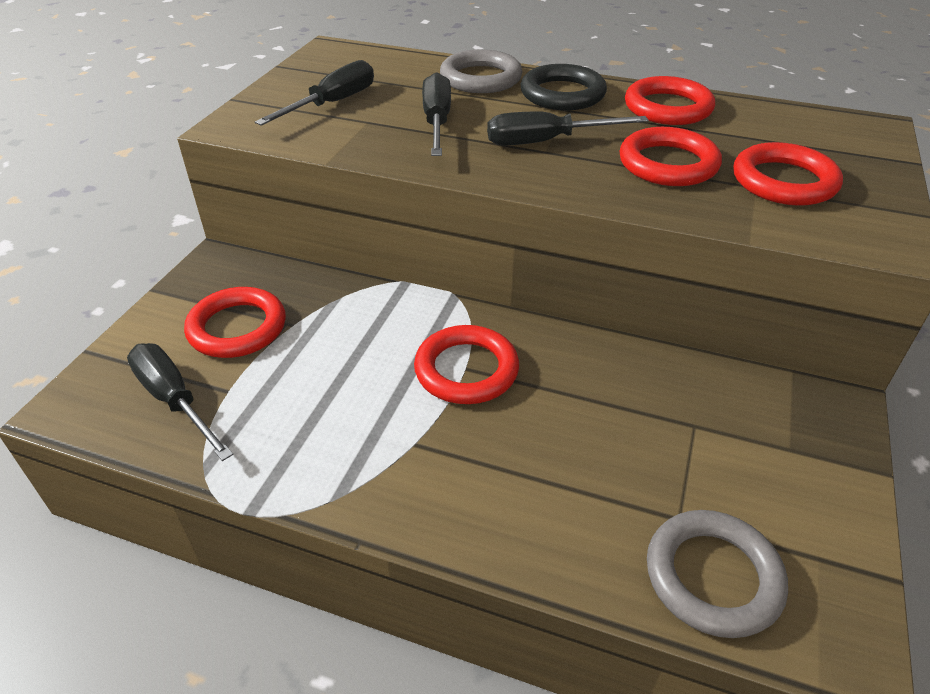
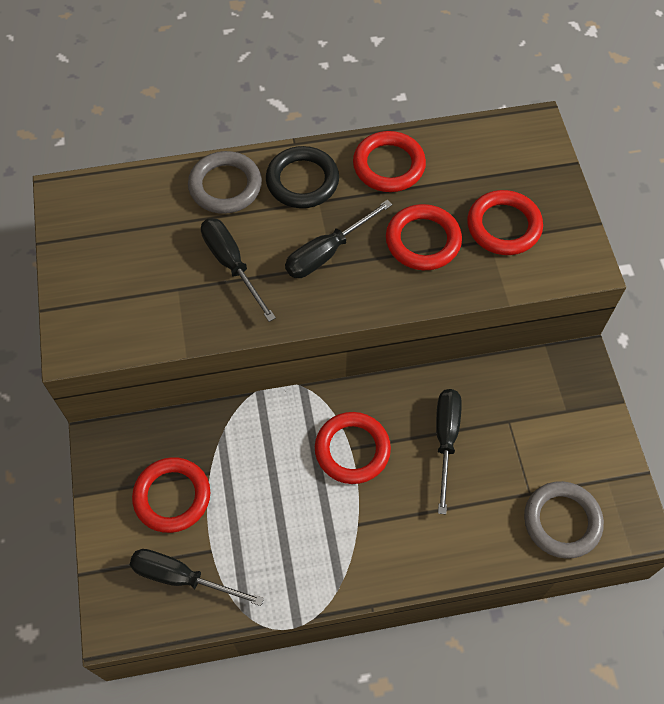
camera: 30 degrees left, 20 degrees up
(332, 104) = (132, 278): black screwdriver -> black screwdriver (446, 440)

